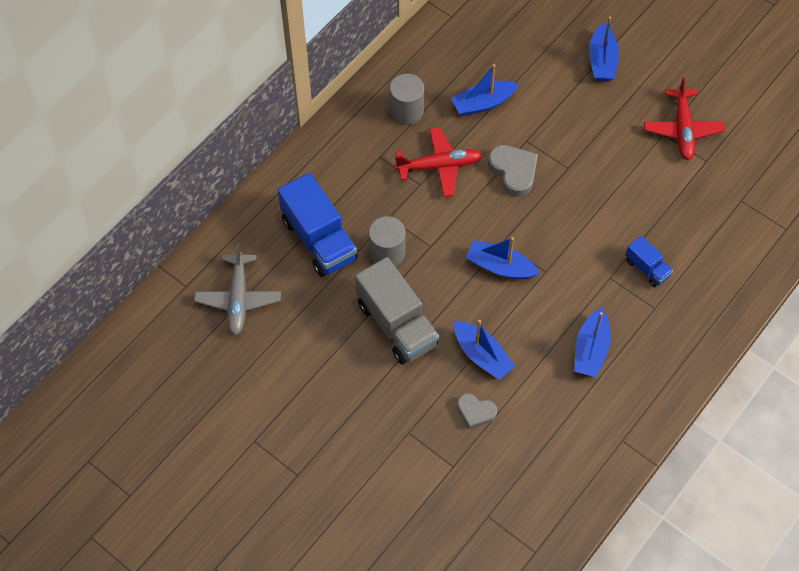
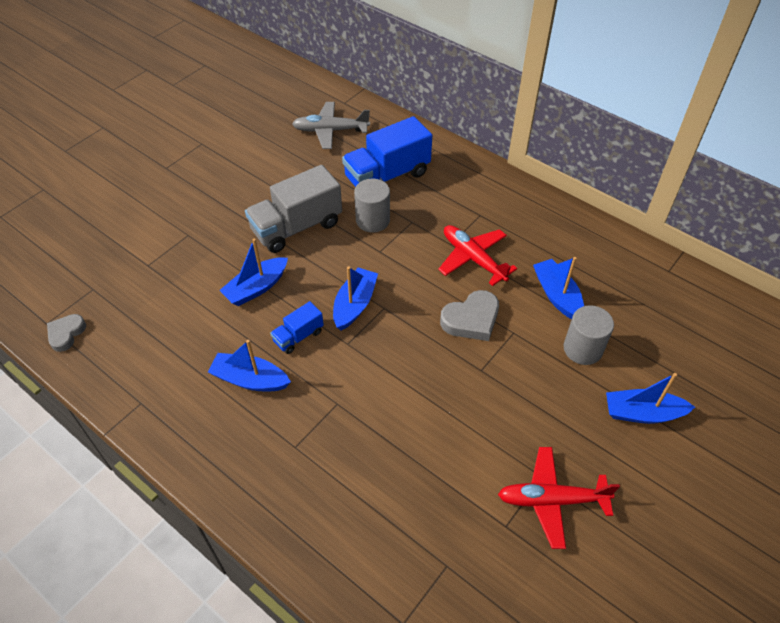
camera: 90 degrees right, 10 degrees down
(406, 111) = (536, 234): grey cylinder -> grey cylinder (582, 349)
(439, 166) = (473, 258): red plane -> red plane turned 150 degrees clockwise
(475, 412) = (198, 282): grey heart -> grey heart (66, 334)
(646, 268) = (347, 442): blue truck -> blue truck (298, 336)

